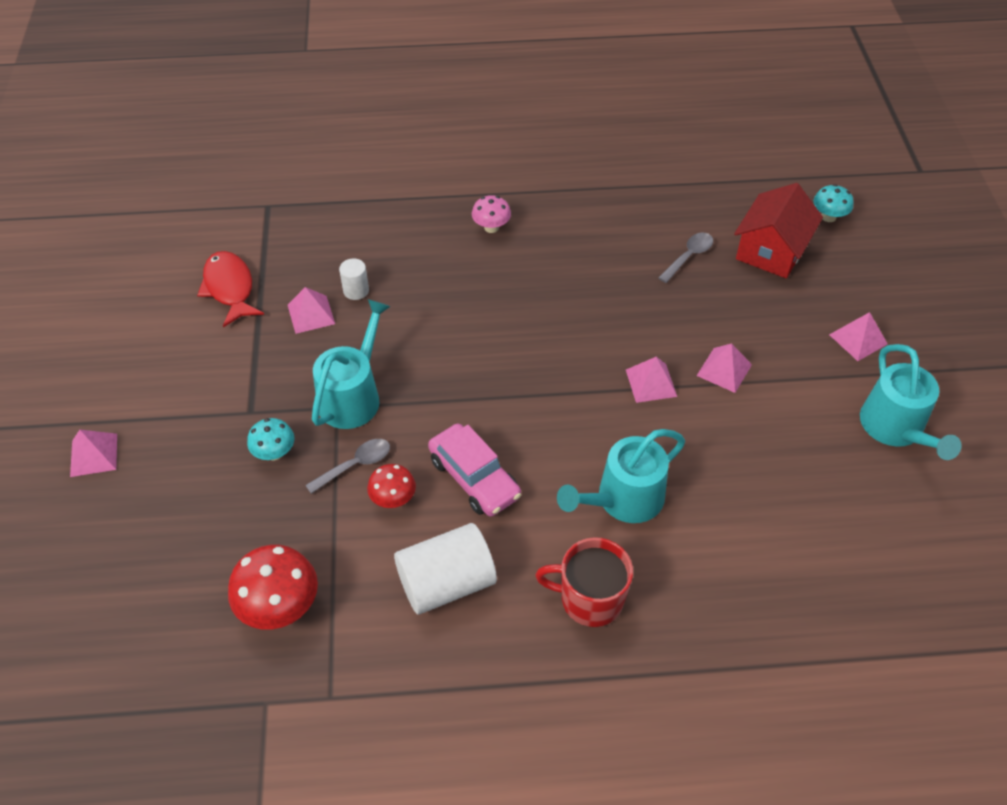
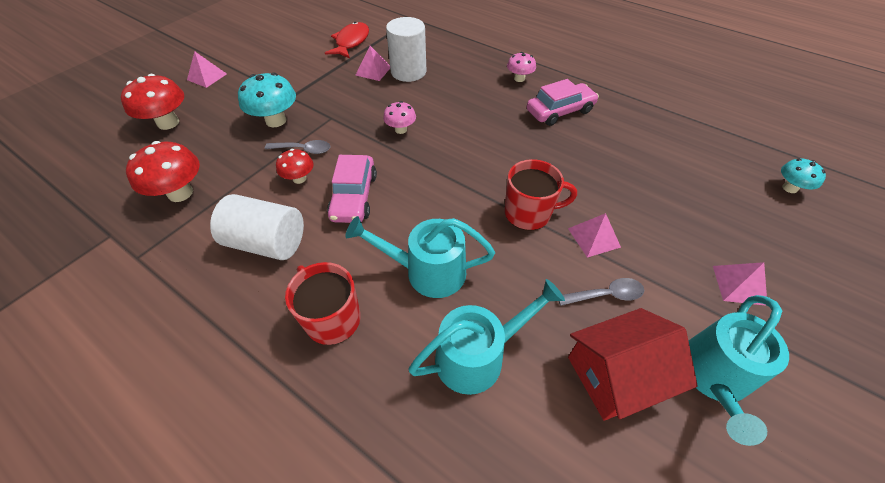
camera: 40 degrees right, 0 degrees up
(136, 545) = (168, 123): none -> red mushroom
(274, 453) = (276, 120): turquoise mushroom -> turquoise mushroom, size x1.69
(353, 396) = (345, 117): turquoise watering can -> turquoise watering can (477, 355)
(356, 290) = (408, 72): white cylinder -> white cylinder, size x2.03
(434, 372) = (400, 130): none -> pink mushroom
(572, 247) = (560, 111): none -> pink car
(651, 383) = (528, 213): pink pyramid -> red mug
(688, 257) = (639, 155): grey spoon -> grey spoon (605, 295)
(771, 250) = (713, 184): red house -> red house (616, 375)

